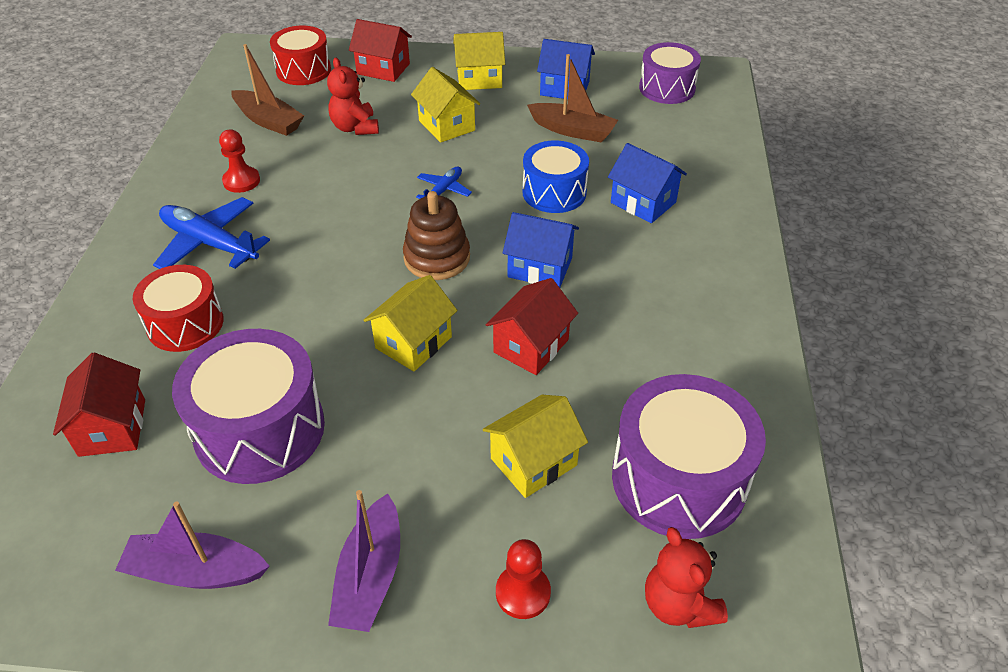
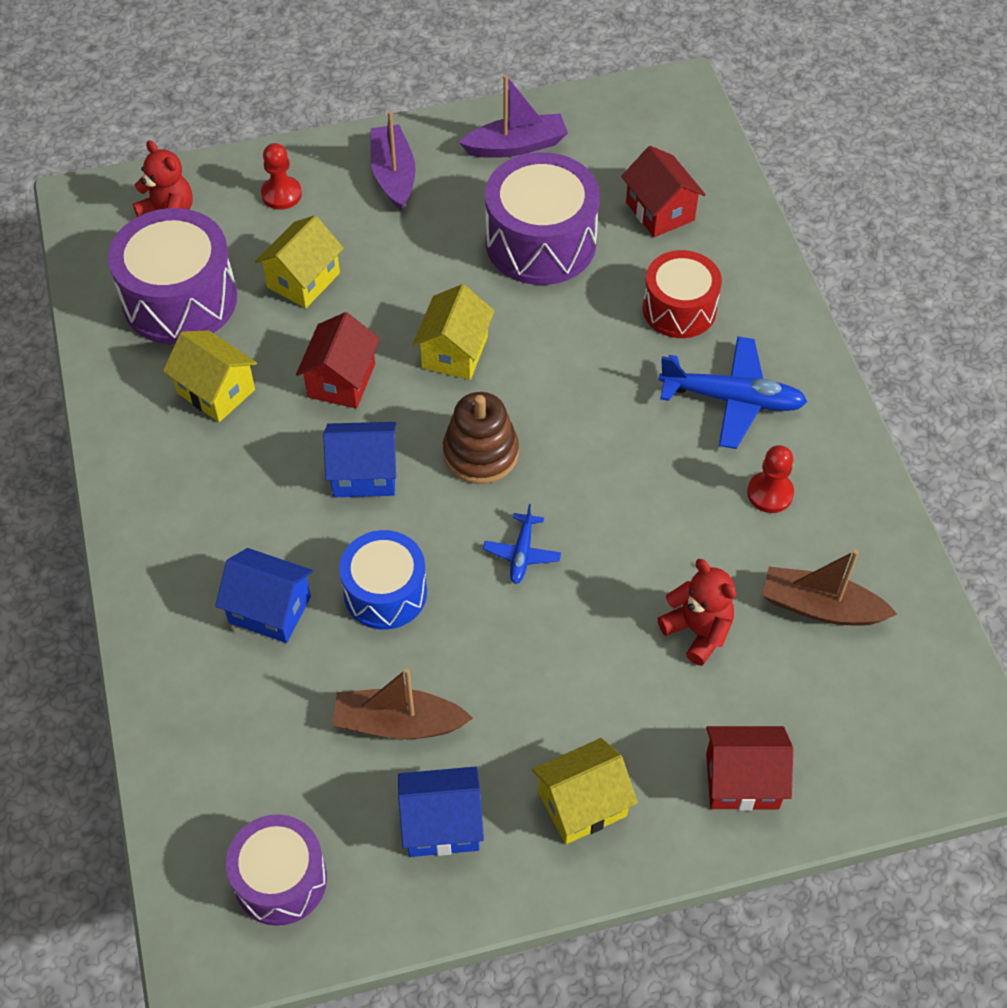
camera: 160 degrees right, 10 degrees up
(303, 70) = (857, 735): red drum -> none
(447, 125) = (577, 676): yellow house -> yellow house (216, 391)

